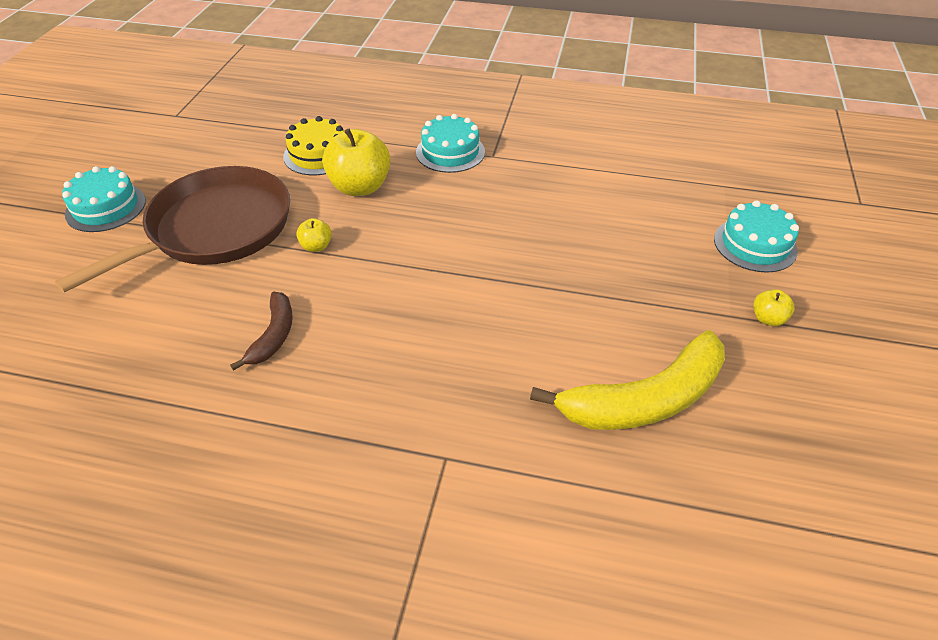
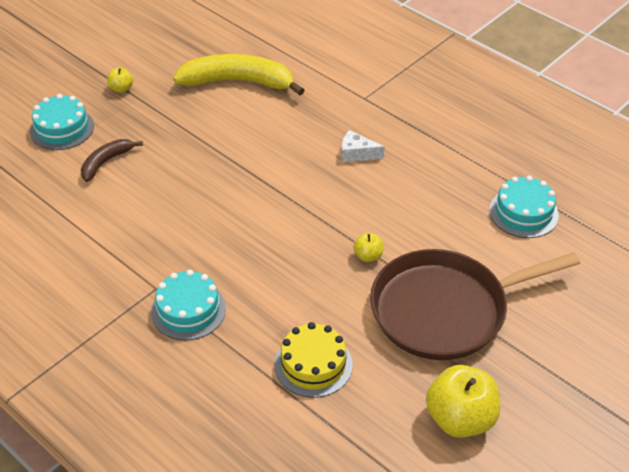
camera: 150 degrees left, 0 degrees up
(106, 207) = (541, 381): turquoise cake -> turquoise cake (523, 213)
(274, 335) = (429, 197): brown banana -> brown banana (106, 162)
(360, 187) = (298, 303): yellow apple -> yellow apple (460, 419)
(398, 356) = (356, 154): none -> white cheese

